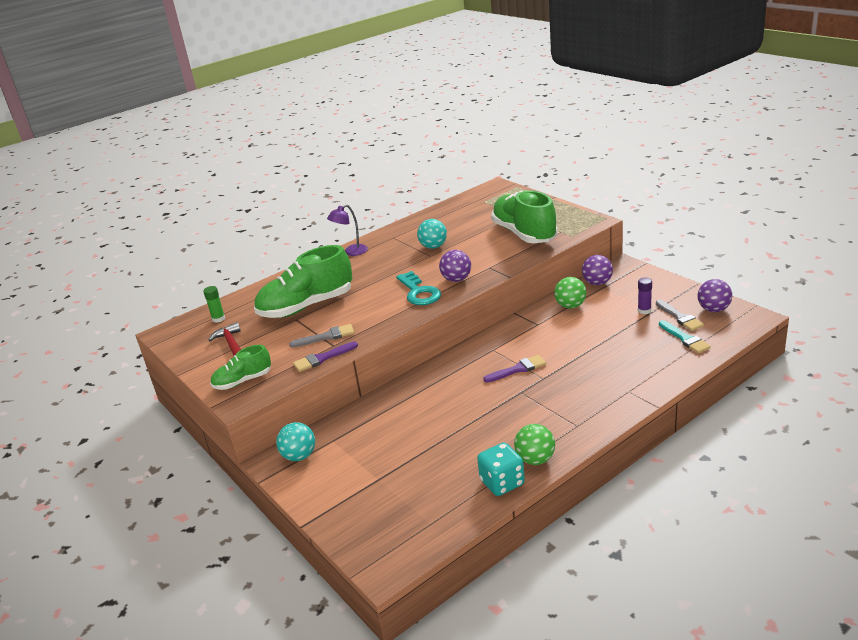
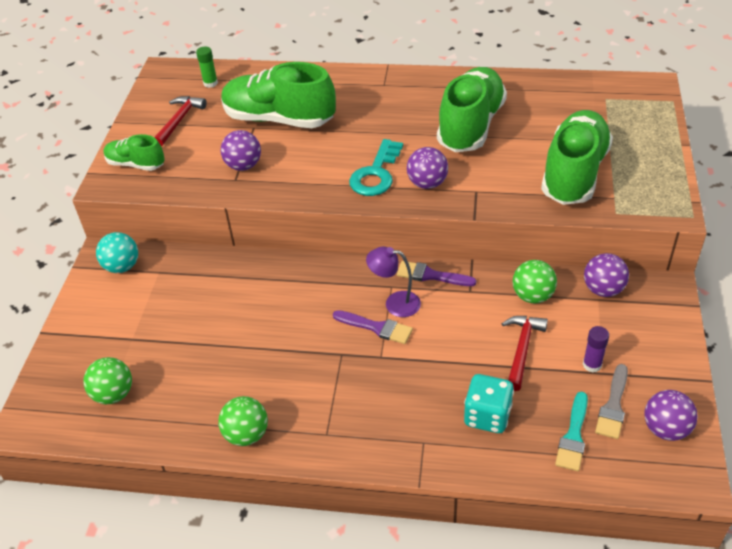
camera: 45 degrees right, 15 degrees up
(323, 358) = (209, 187): purple brush -> purple brush (431, 275)
(326, 337) = (243, 165): grey brush -> purple ball
(351, 252) = (398, 80): purple lamp -> purple lamp (395, 303)
(418, 509) = (113, 394): none -> green ball
(433, 246) = (471, 126): turquoise ball -> green shoe
(502, 483) = (193, 431): turquoise dice -> turquoise dice (487, 416)
(604, 327) = (522, 349): none -> red hammer

